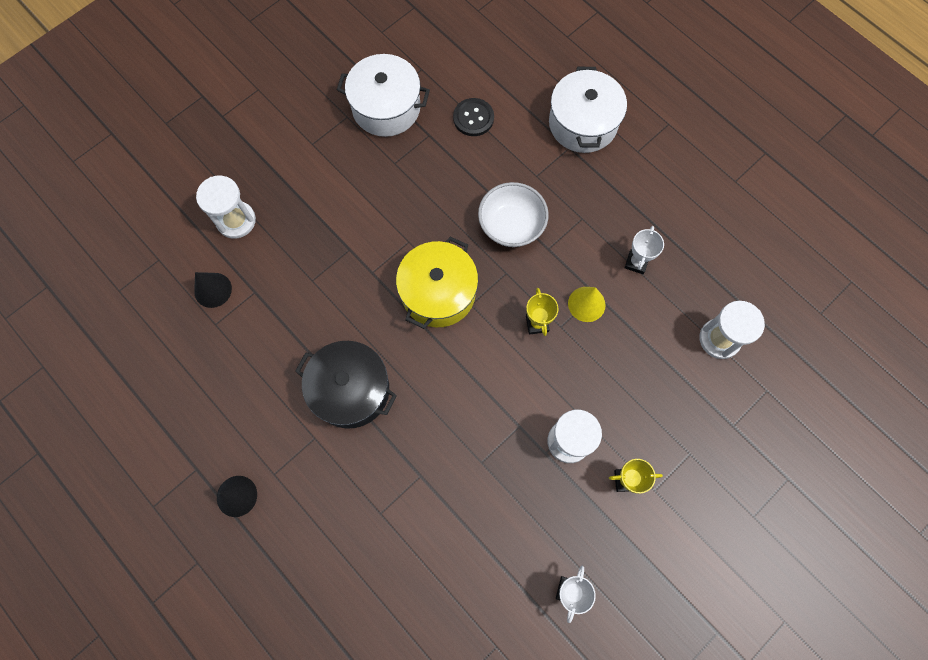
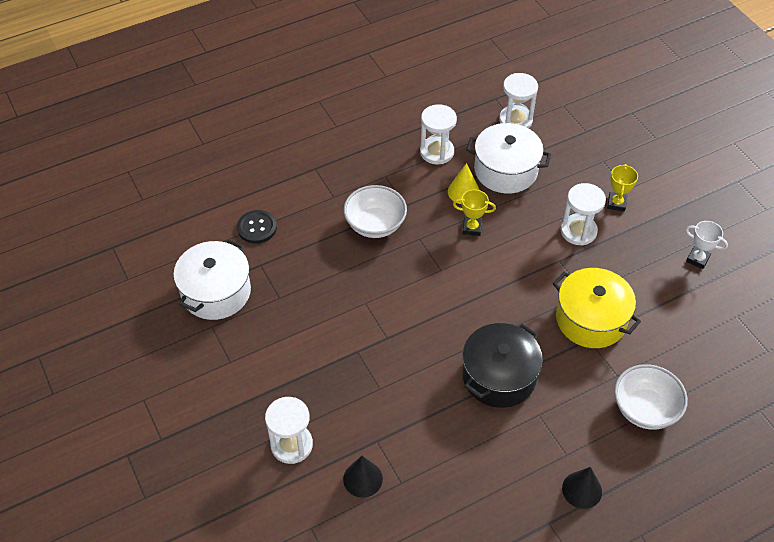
camera: 75 degrees left, 20 degrees down
(344, 550) = (645, 409): none -> white bowl
(438, 292) = (423, 291): yellow pot -> yellow pot (591, 319)
(583, 123) = (295, 154): white pot -> white pot (505, 170)
(636, 262) = (437, 152): white trophy -> white hourglass

